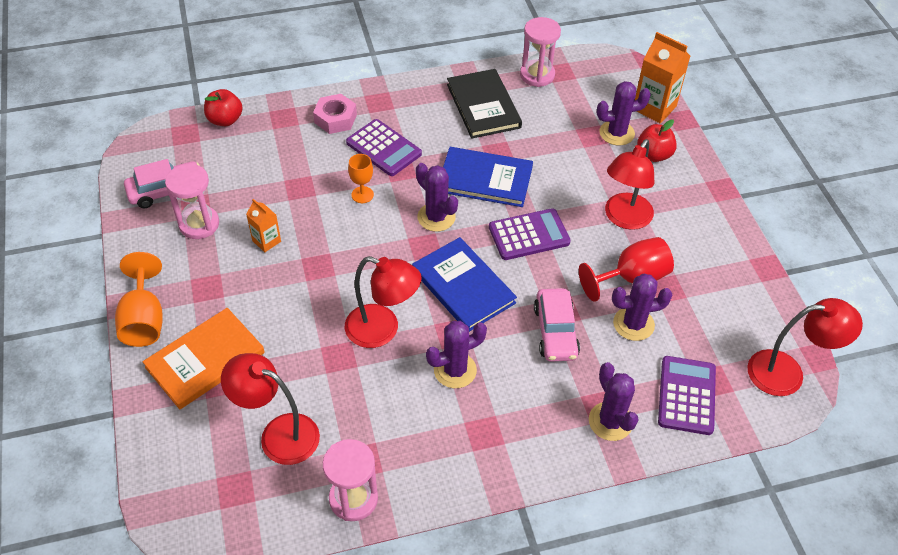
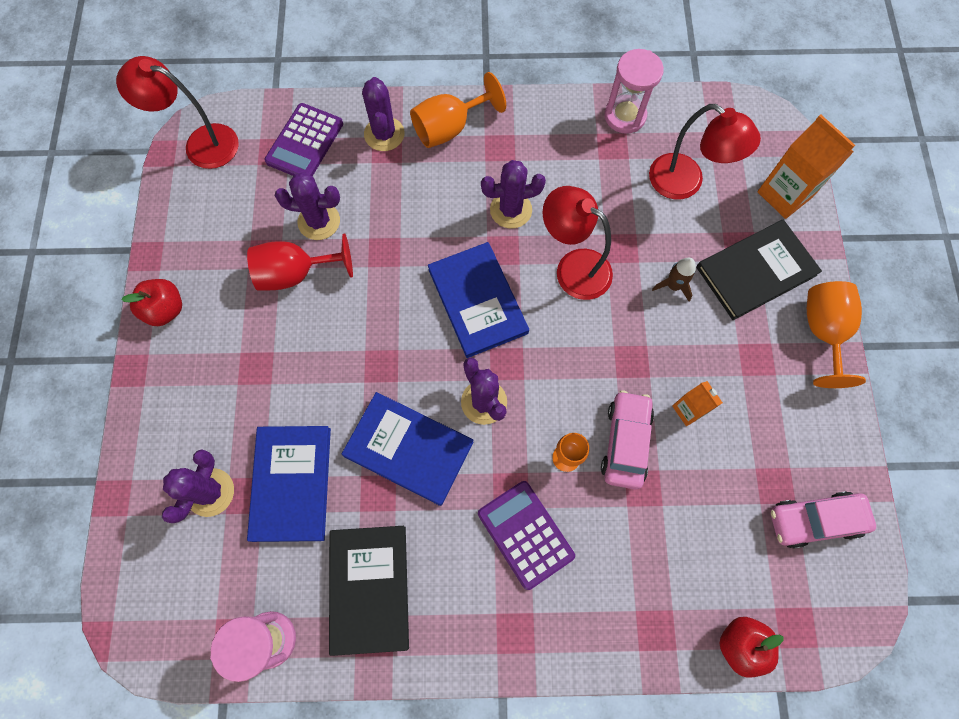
camera: 165 degrees left, 20 degrees up
(199, 224) = (769, 454): pink hourglass -> none
(205, 360) = (756, 271): orange book -> black book
(285, 332) = (673, 286): none -> brown rocket
(335, 119) = (582, 610): pink nut -> none
(529, 235) = (384, 352): purple calculator -> none
(544, 443) = (450, 128): none -> orange goblet
(555, 332) = (400, 229): pink car -> pink car (625, 442)
(562, 147) = (292, 483): none -> blue book
(616, 133) = (210, 492): purple cactus -> purple cactus turned 75 degrees counterclockwise
(624, 218) = (266, 352): red lamp -> none
(653, 155) = (182, 443): red apple -> red apple (165, 309)
(654, 108) = (137, 529): orange carton -> orange carton (784, 194)

